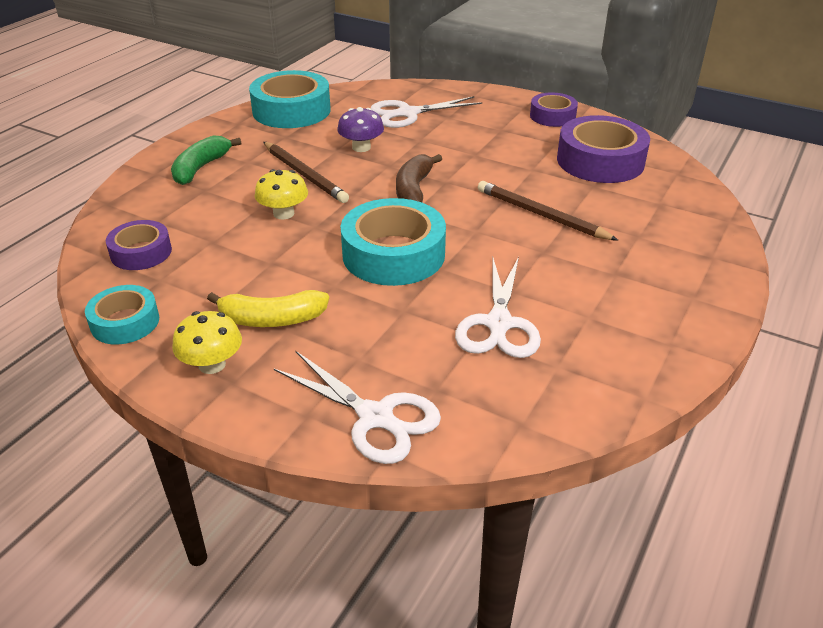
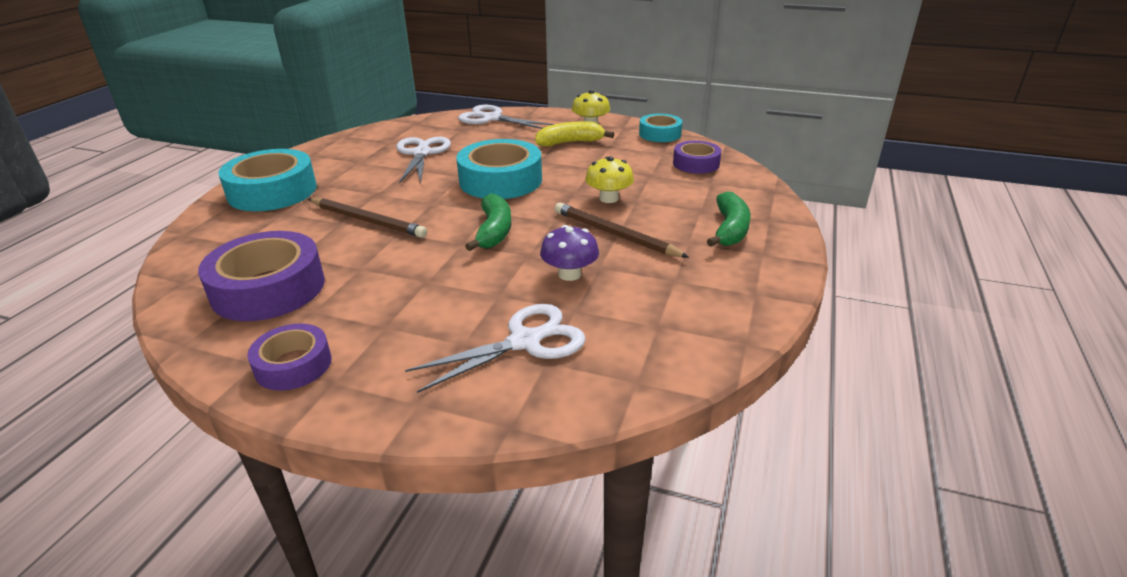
camera: 170 degrees right, 5 degrees down
(291, 110) = (703, 326): turquoise tape -> turquoise tape (272, 191)
(414, 189) = (494, 231): brown banana -> green banana

